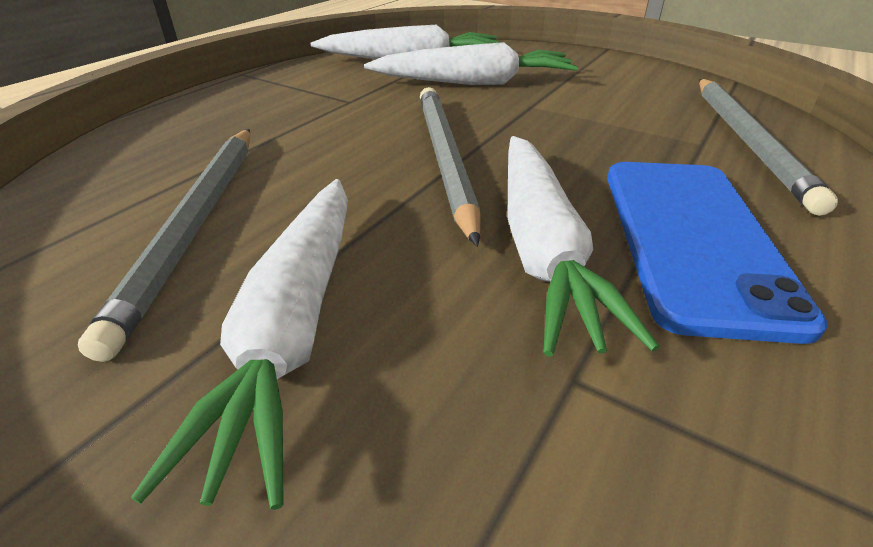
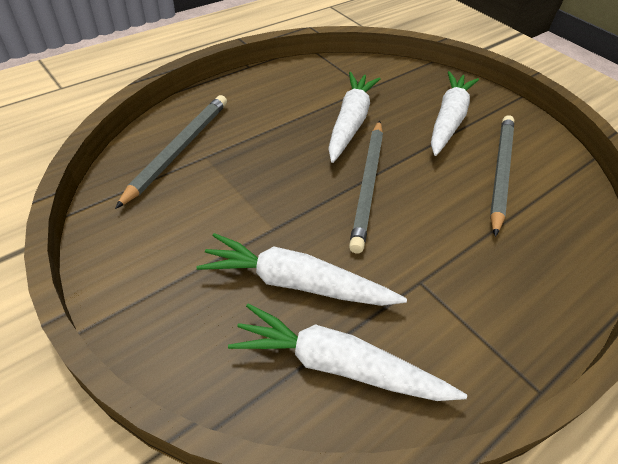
camera: 165 degrees left, 10 degrees up
(693, 239) = (286, 110): blue phone -> none

